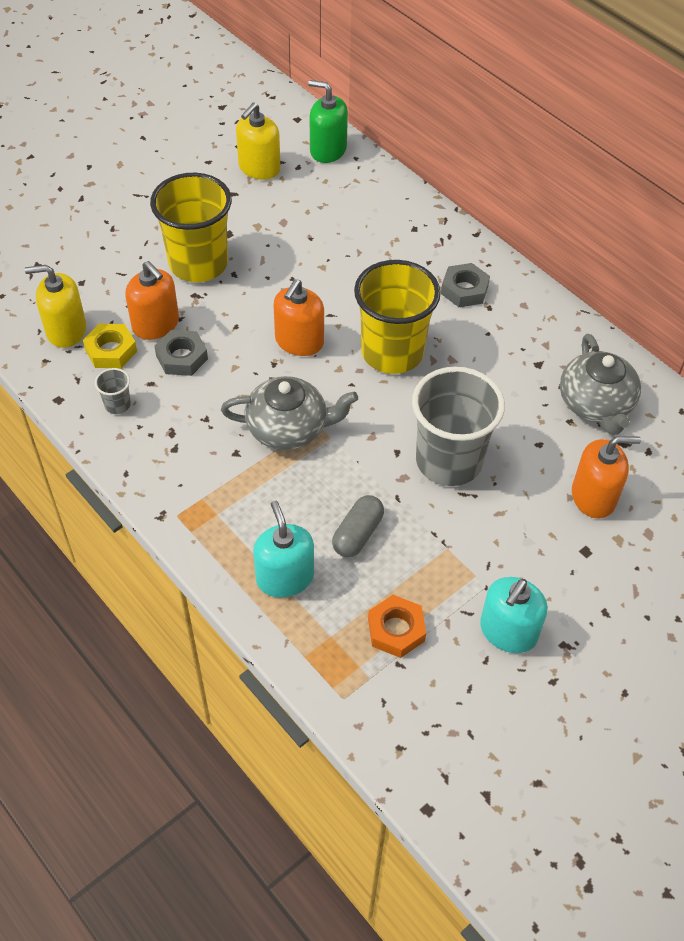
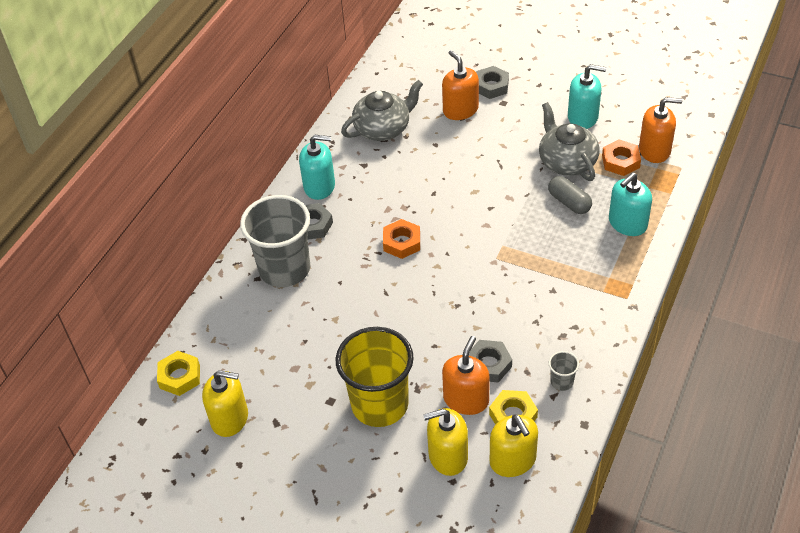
camera: 110 degrees left, 5 degrees down
(108, 288) = (448, 456): none -> yellow soap dispenser
(288, 428) = (511, 271): grey teapot -> grey teapot (567, 162)
(299, 341) = (425, 299): orange soap dispenser -> orange soap dispenser (654, 150)
(328, 150) = (180, 377): green soap dispenser -> yellow nut
(357, 534) = (569, 202): grey capsule -> grey capsule turned 45 degrees clockwise
(392, 352) = (402, 242): yellow cup -> orange nut
(449, 461) = (479, 180): grey cup -> grey cup (284, 269)
(523, 314) = (319, 186): none -> turquoise soap dispenser
(628, 553) = (491, 86): none -> grey nut

